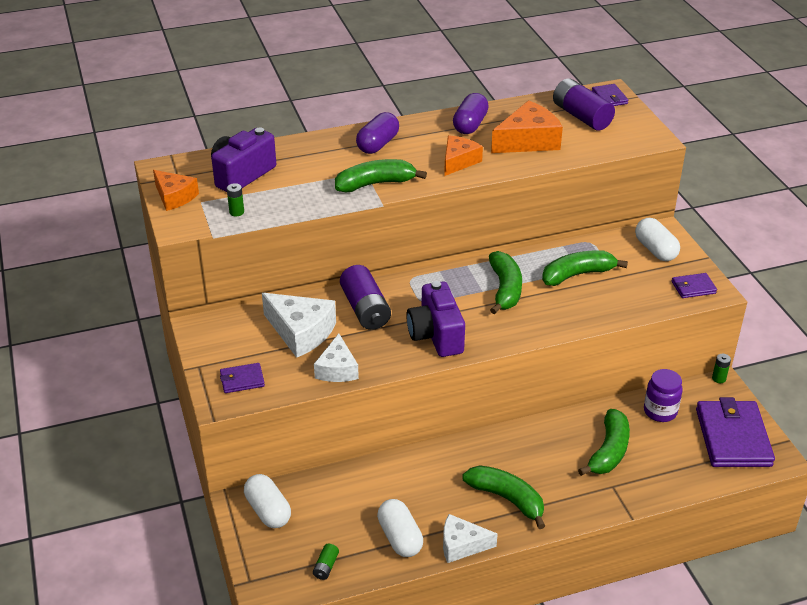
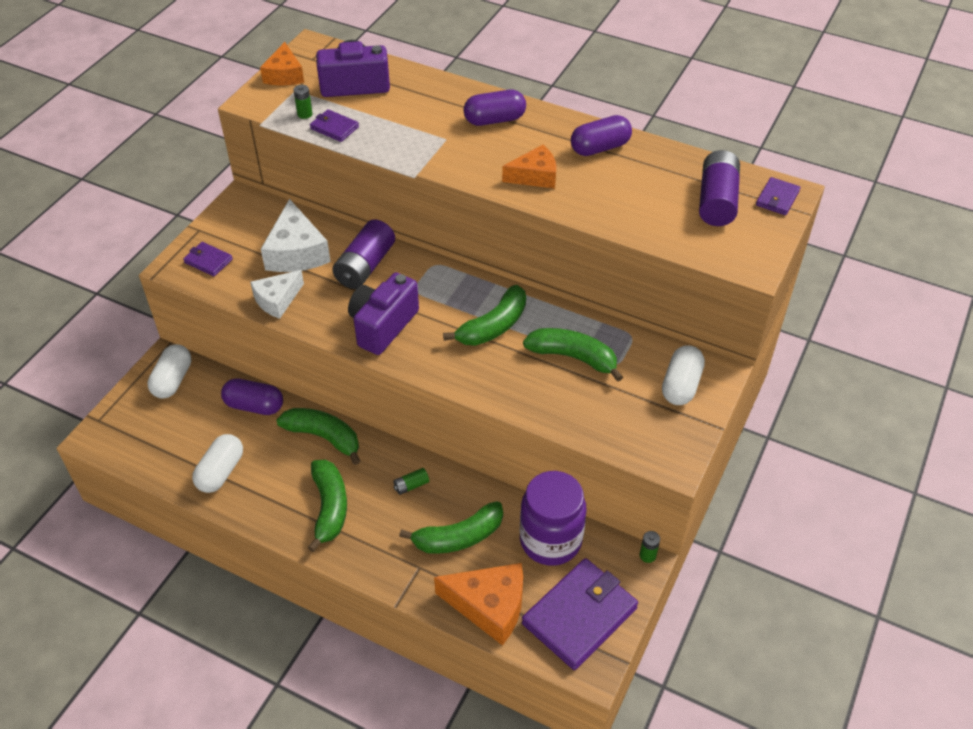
camera: 45 degrees right, 10 degrees up
(326, 566) = (150, 451): green battery -> green battery (411, 485)
(358, 480) = (254, 406): none -> purple capsule
(375, 184) = (438, 154): green banana -> green banana (324, 437)
(462, 545) = (250, 514): white cheese -> none
(528, 141) = (626, 194): orange cheese -> orange cheese (489, 606)
(660, 411) = (550, 540): purple jar -> purple jar, size x1.60
(693, 287) = (660, 446): purple wallet -> purple wallet (334, 128)

